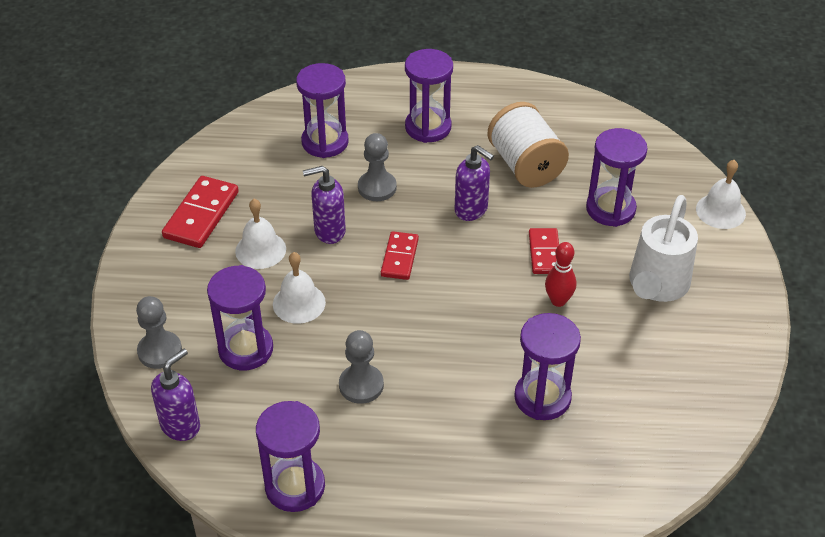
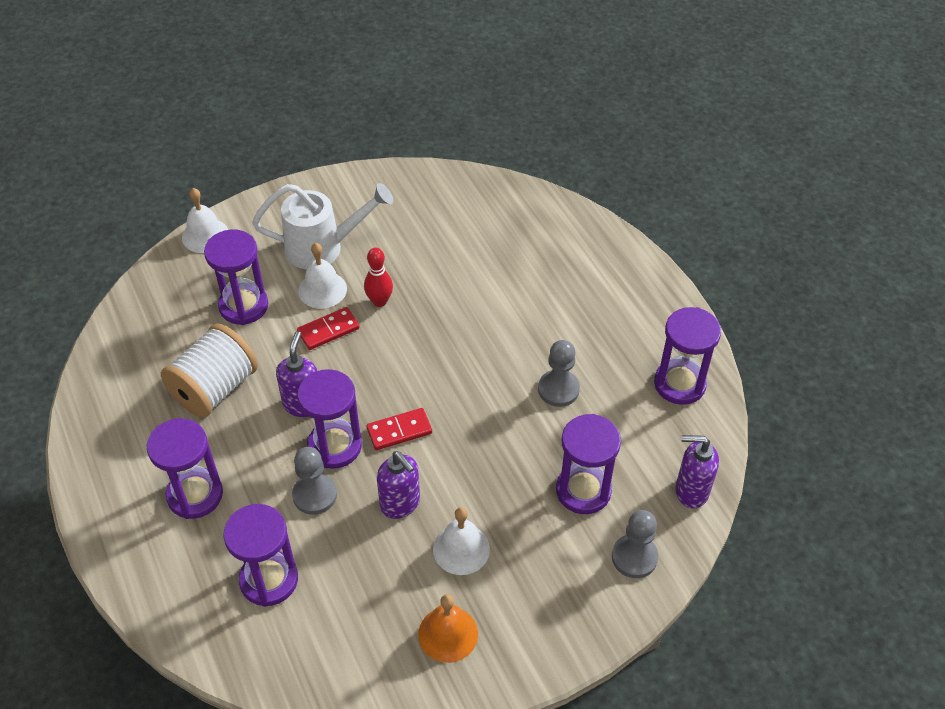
camera: 120 degrees left, 5 degrees up
(201, 215) = (448, 634): red domino -> orange bell
(299, 303) = (504, 480): white bell -> white bell (322, 289)
(542, 397) = (487, 275): purple hourglass -> purple hourglass (335, 446)

